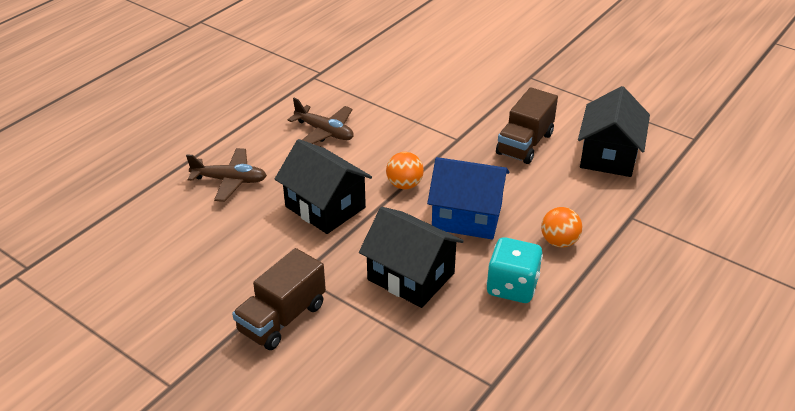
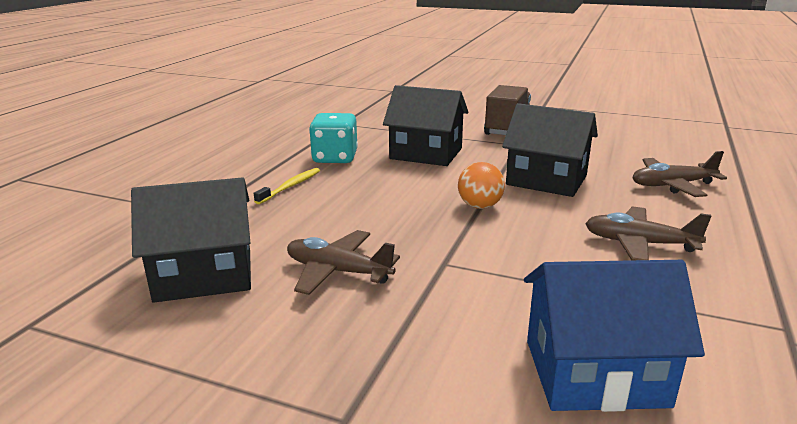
camera: 165 degrees right, 15 degrees down
(467, 216) = (393, 191): blue house -> blue house (595, 373)
(524, 144) = (338, 272): brown truck -> brown plane
(559, 242) = (290, 186): orange ball -> yellow toothbrush
(608, 156) = (204, 274): black house -> black house turned 75 degrees clockwise

